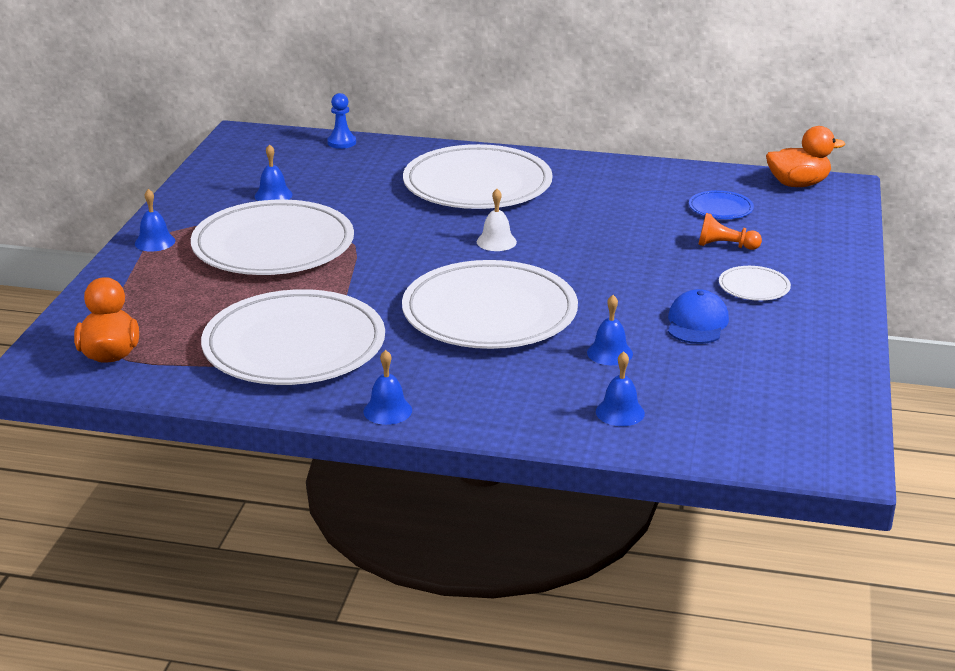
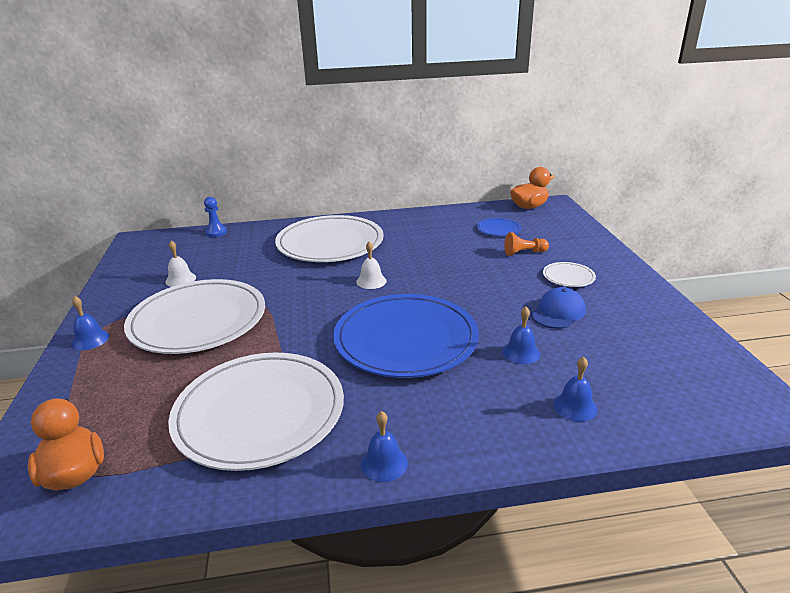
camera: 20 degrees left, 0 degrees up
(273, 195) = (180, 279): blue bell -> white bell
(489, 312) = (406, 339): white plate -> blue plate
(697, 323) = (558, 312): blue cap -> blue cap turned 45 degrees clockwise

